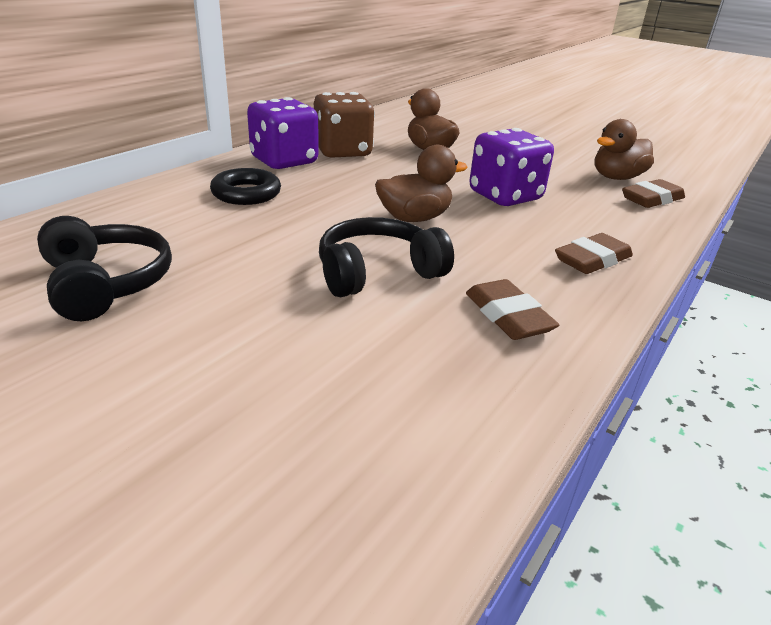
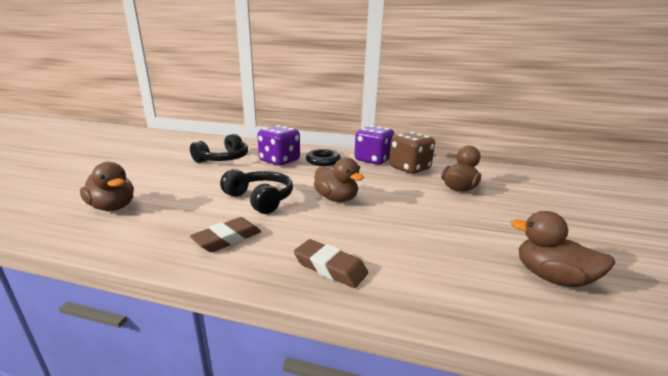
camera: 70 degrees right, 10 degrees down
(307, 452) = (113, 207): none -> brown duck
(505, 196) = (410, 223): purple dice -> purple dice (279, 161)
(651, 199) = (522, 304): brown eraser -> none

